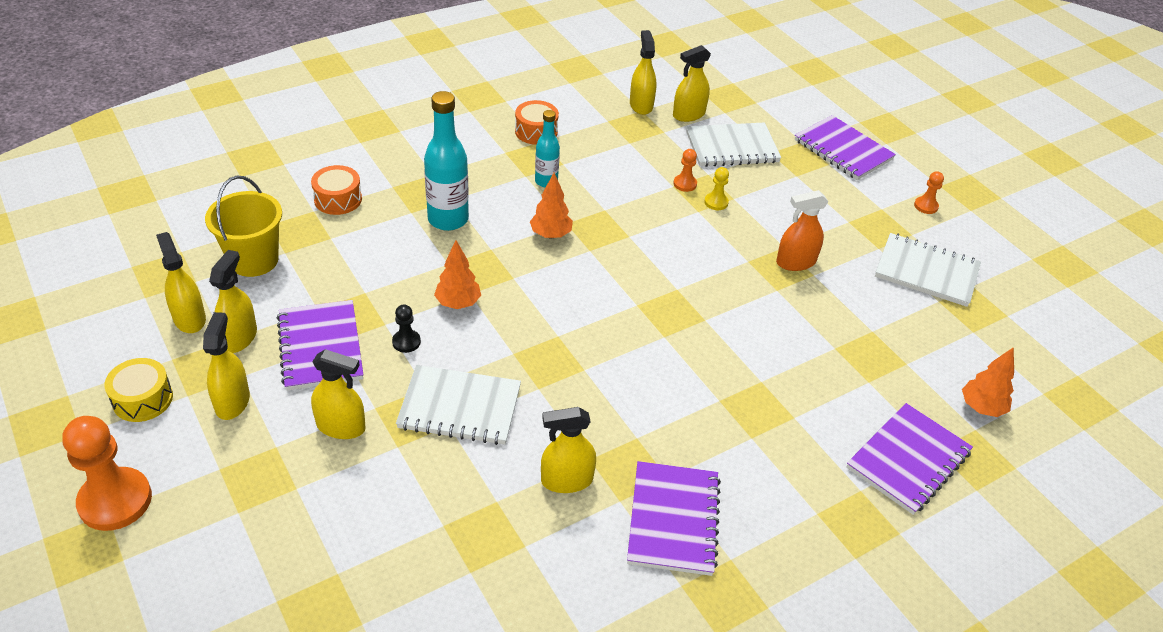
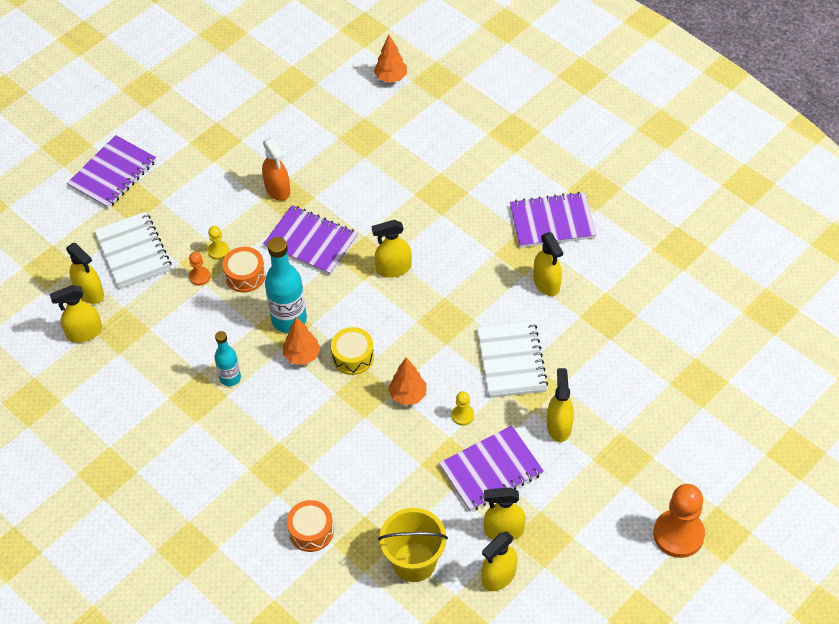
camera: 100 degrees left, 10 degrees up
(143, 399) = (590, 565): yellow drum -> yellow drum (353, 357)
(232, 402) = (566, 504): yellow spray bottle -> yellow spray bottle (393, 268)
(406, 342) = (463, 415): black pawn -> yellow pawn
(448, 219) = (309, 435): turquoise bottle -> turquoise bottle (289, 320)
(536, 131) = (155, 406): orange drum -> orange drum (245, 275)
(908, 460) = (453, 112): purple notebook -> purple notebook (311, 242)
(926, 206) = (176, 115): orange pawn -> none
(926, 272) = (260, 111): white notebook -> none

